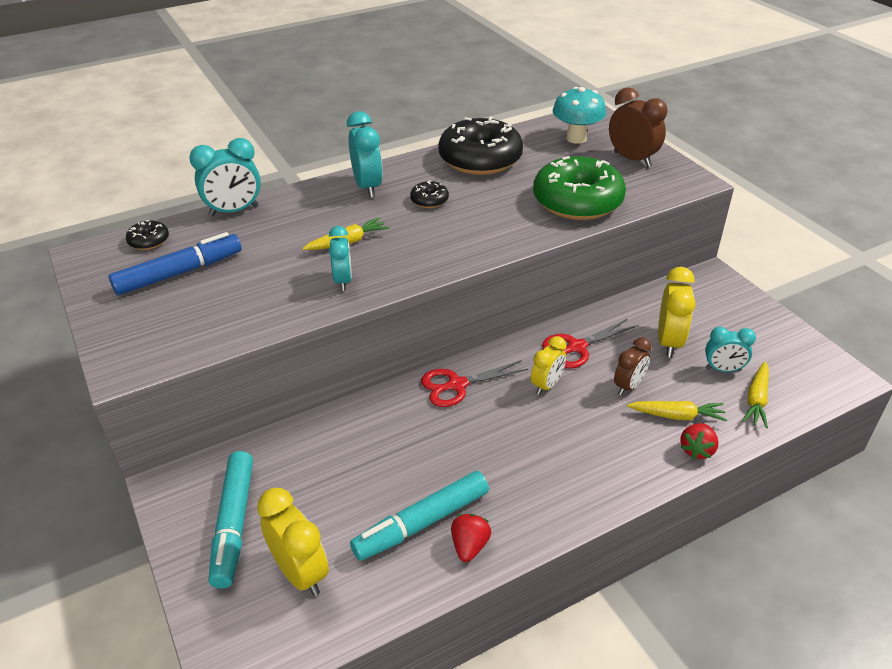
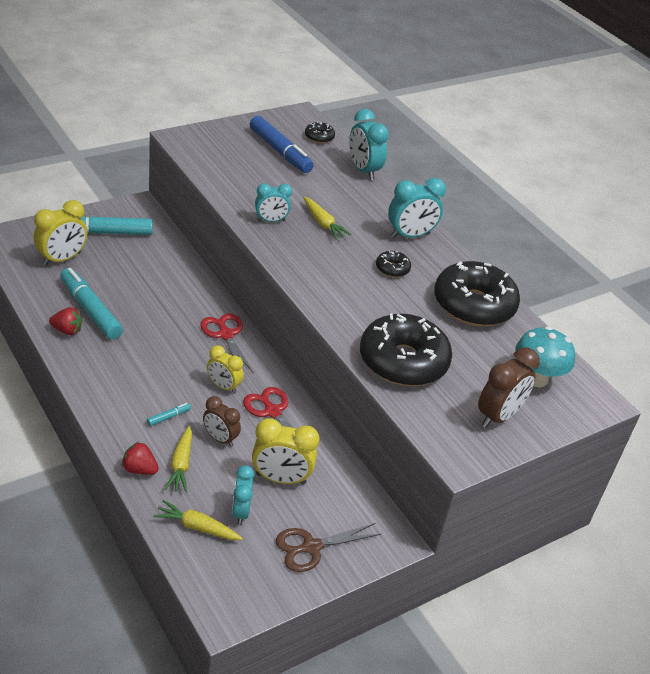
camera: 80 degrees right, 0 degrees up
(577, 201) = (403, 361): green donut -> black donut
(608, 429) = (168, 417): none -> turquoise marker
(744, 324) = (311, 547): none -> brown scissors

